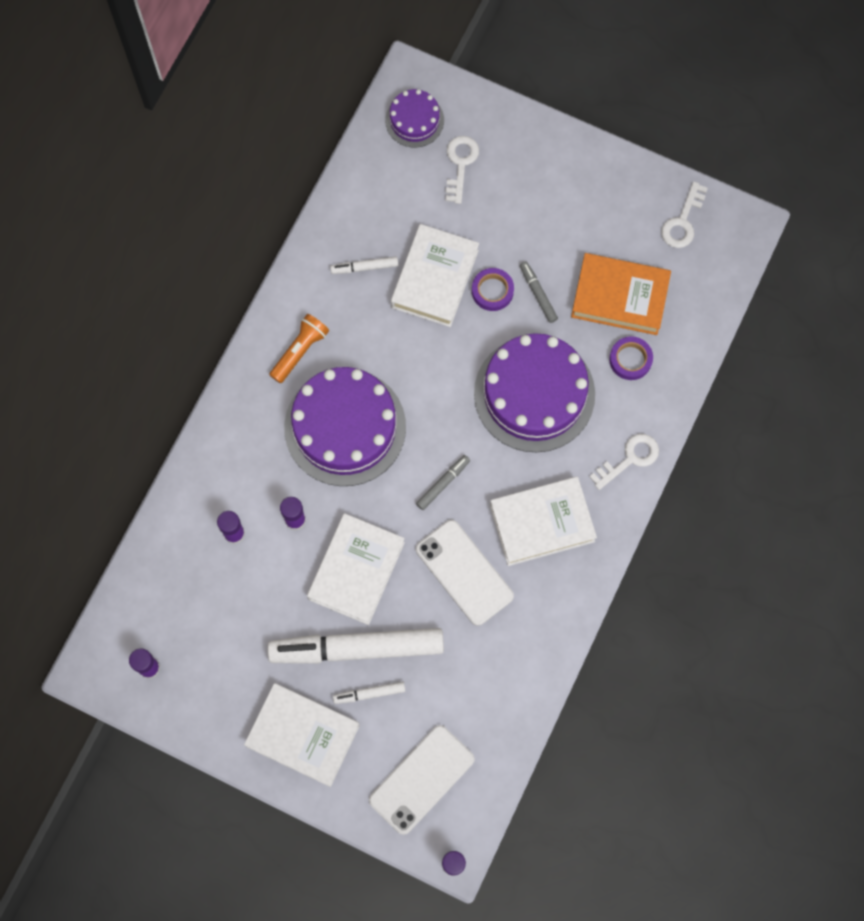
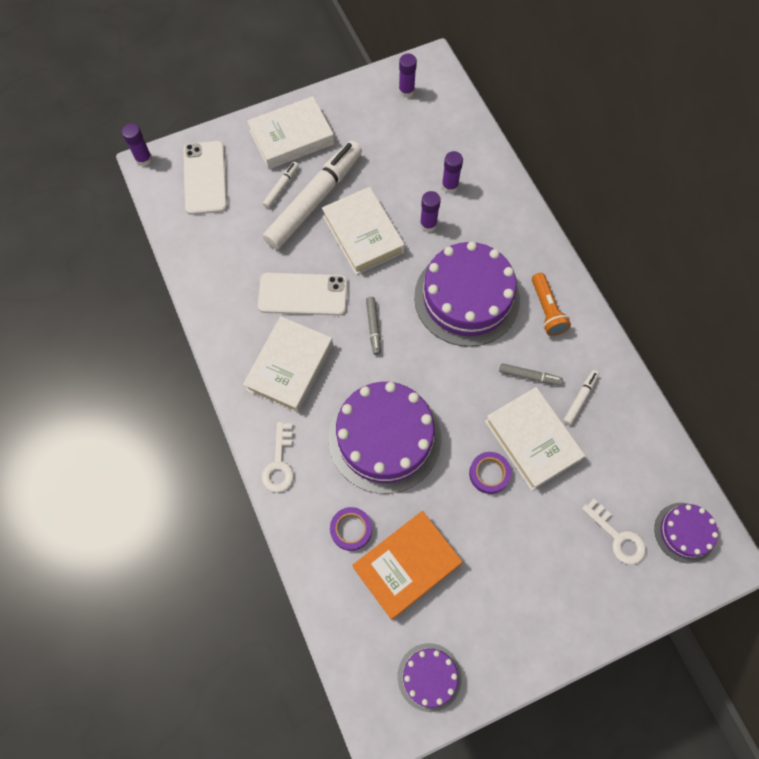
camera: 130 degrees right, 5 degrees down
(538, 294) = (460, 505): grey marker -> grey marker (529, 376)
(682, 221) = (429, 677): white key -> purple cake

